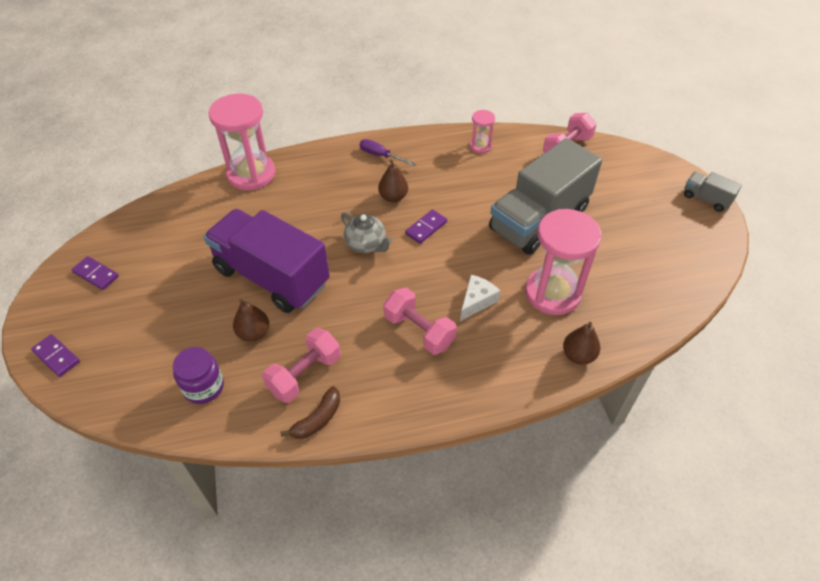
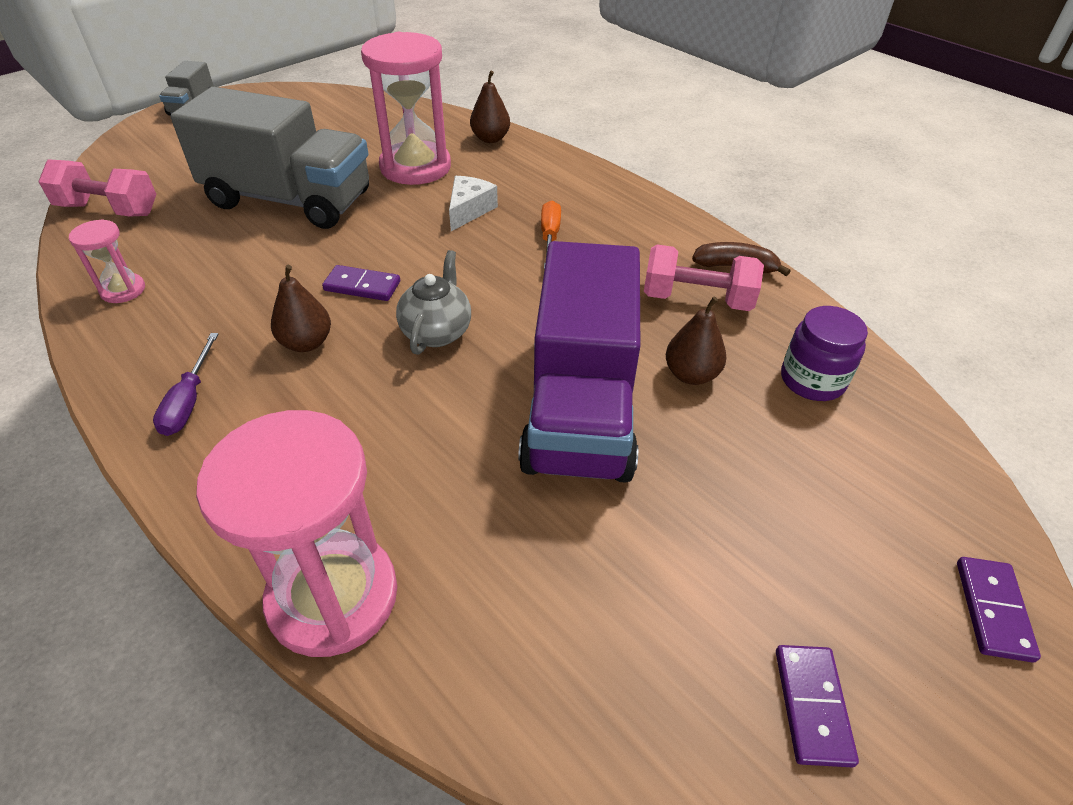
camera: 120 degrees left, 5 degrees down
(419, 331) = (550, 237): pink dumbbell -> orange screwdriver
(476, 301) = (469, 210): white cheese -> white cheese turned 105 degrees clockwise

